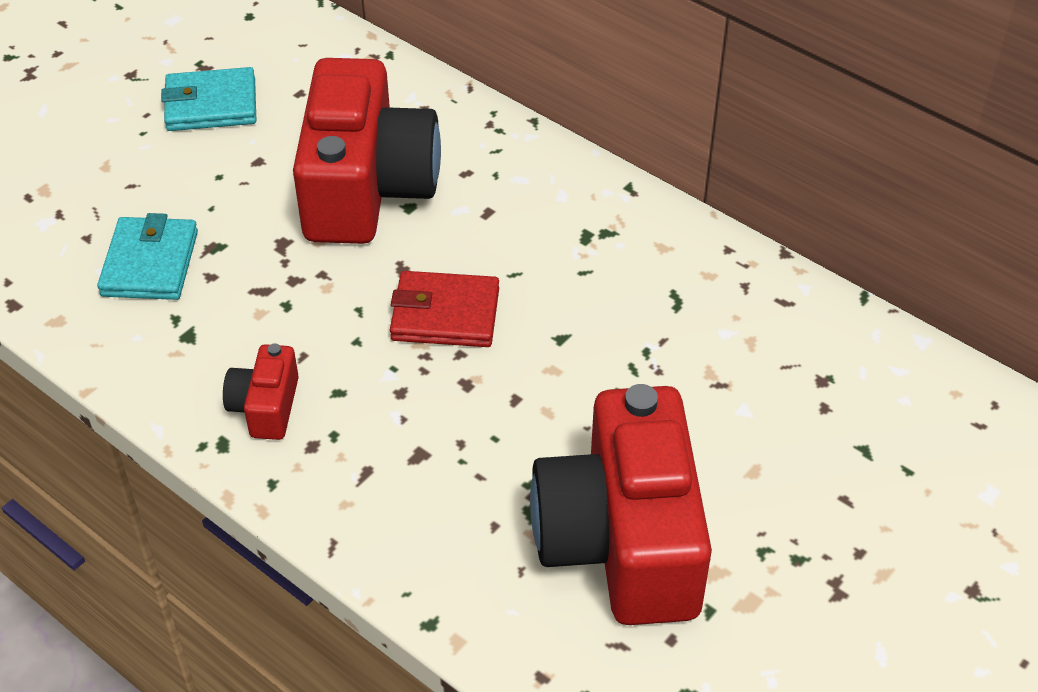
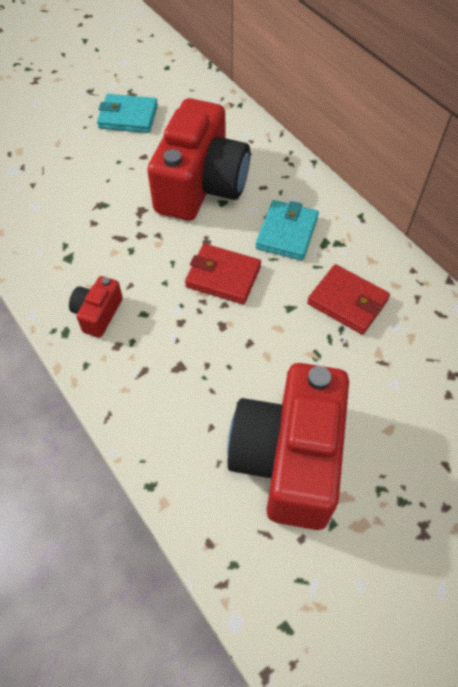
camera: 15 degrees right, 10 degrees up
(150, 263) = (62, 207): turquoise wallet -> turquoise wallet (287, 233)
(644, 312) = (347, 302): none -> red wallet

